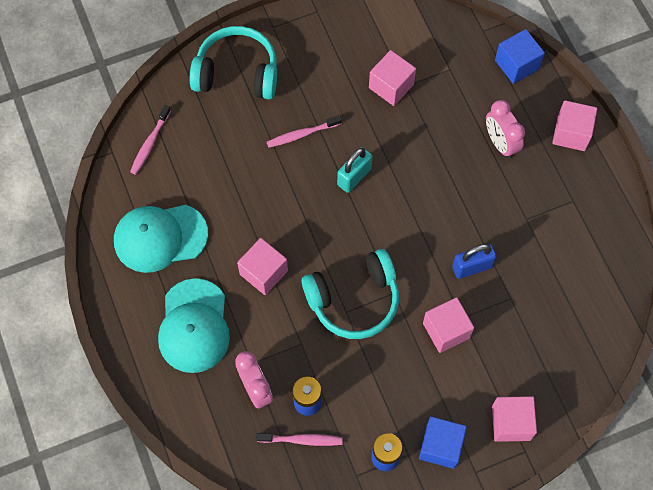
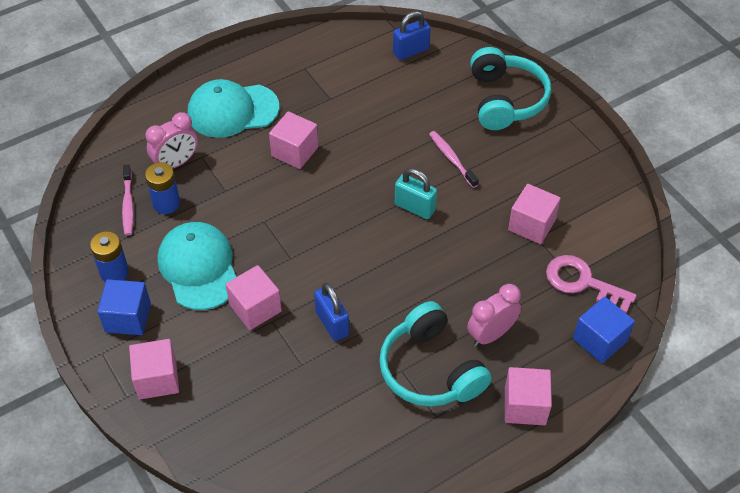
camera: 80 degrees right, 15 degrees down
(150, 143) = (411, 51): pink toothbrush -> blue padlock
(160, 237) = (316, 73): turquoise cap -> turquoise cap (198, 268)
(354, 300) = (277, 225): turquoise headphones -> turquoise headphones (430, 369)
(458, 62) = (583, 282): none -> pink key

